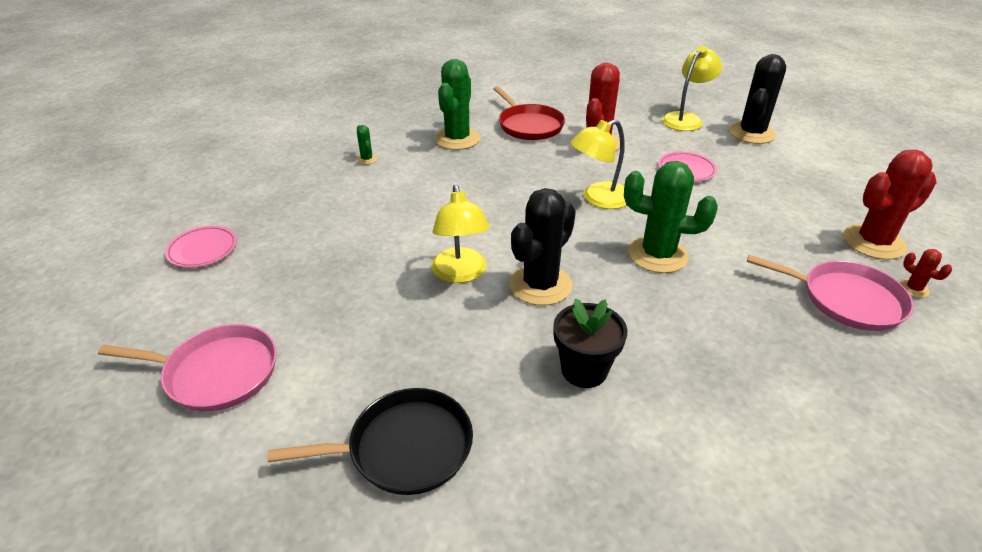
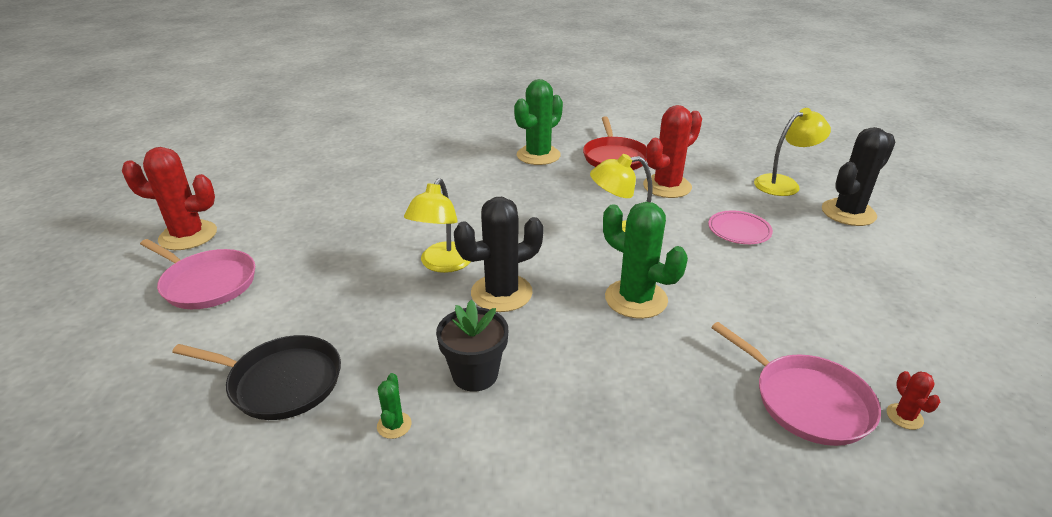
camera: 25 degrees right, 5 degrees down
(203, 250) = (272, 194): pink plate -> none
(367, 159) = (448, 155): green cactus -> green cactus (394, 425)
(873, 242) = (898, 355): red cactus -> red cactus (188, 236)

